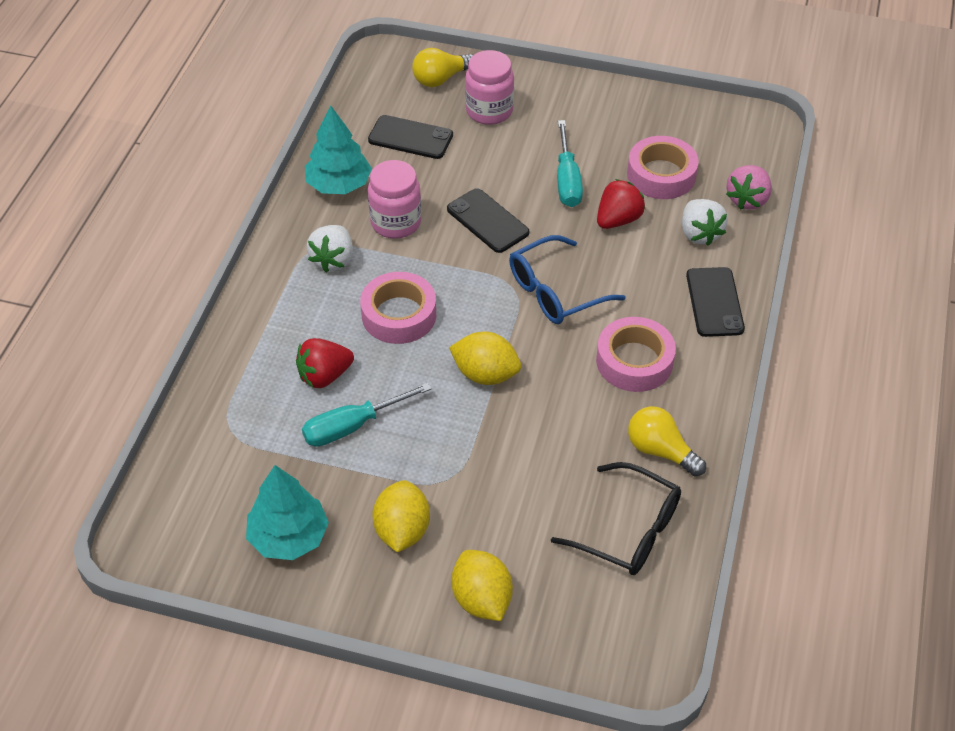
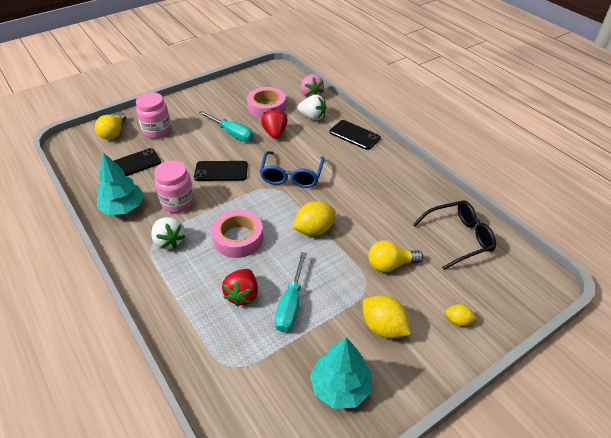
camera: 50 degrees left, 5 degrees down
(481, 599) = (458, 321): yellow lemon -> yellow lemon, size x0.55
(634, 361) = (361, 177): pink tape -> none
(660, 451) = (421, 200): yellow light bulb -> yellow light bulb (390, 264)

